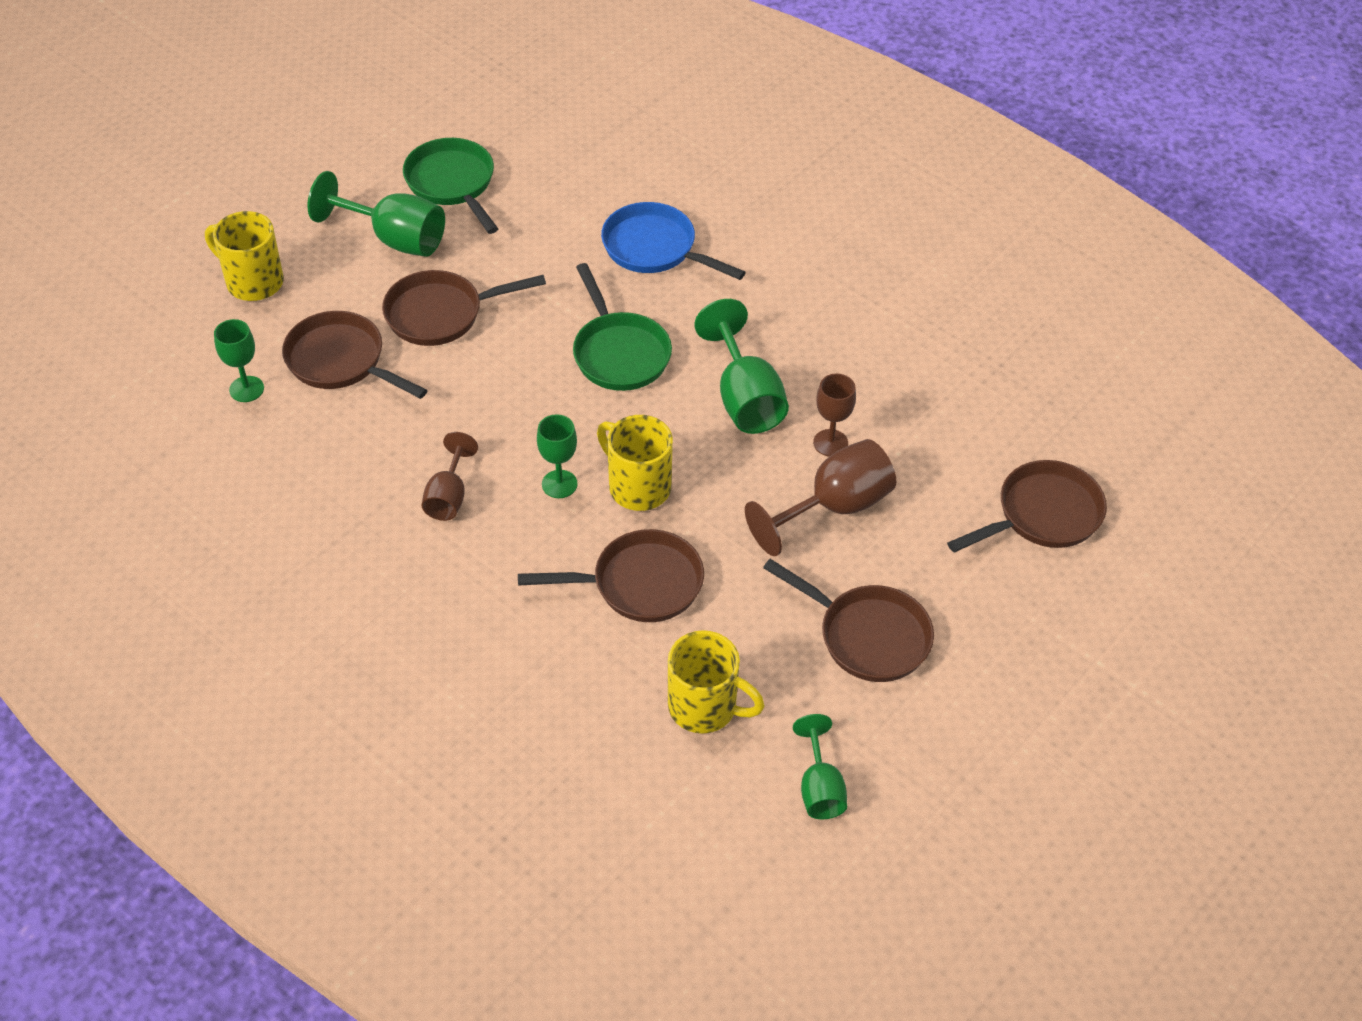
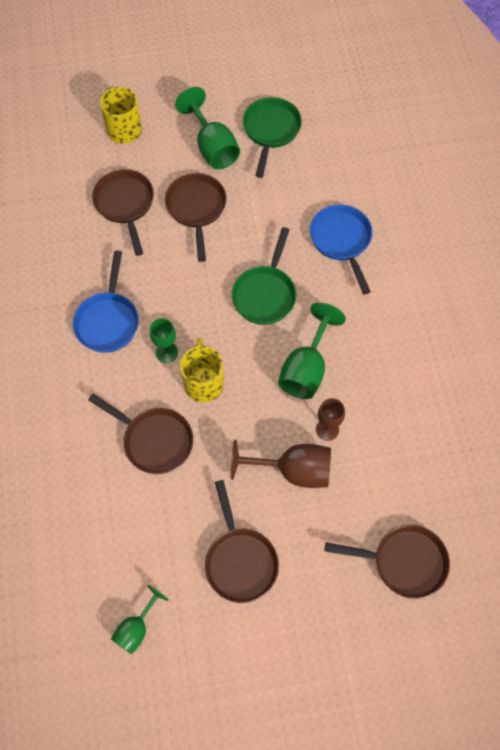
camera: 40 degrees right, 15 degrees up
(246, 389) = (69, 191): green goblet -> none
(441, 314) = (196, 209): brown pan -> brown pan turned 60 degrees clockwise
(448, 497) = (108, 321): brown goblet -> blue pan
(705, 707) = (123, 537): yellow mug -> none

